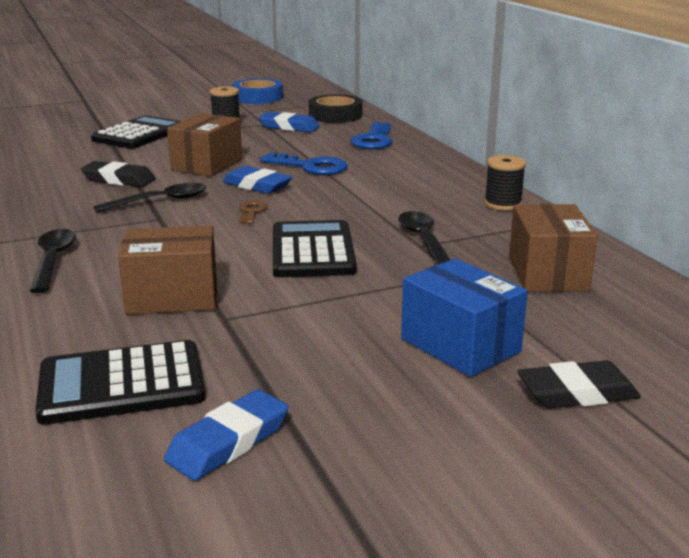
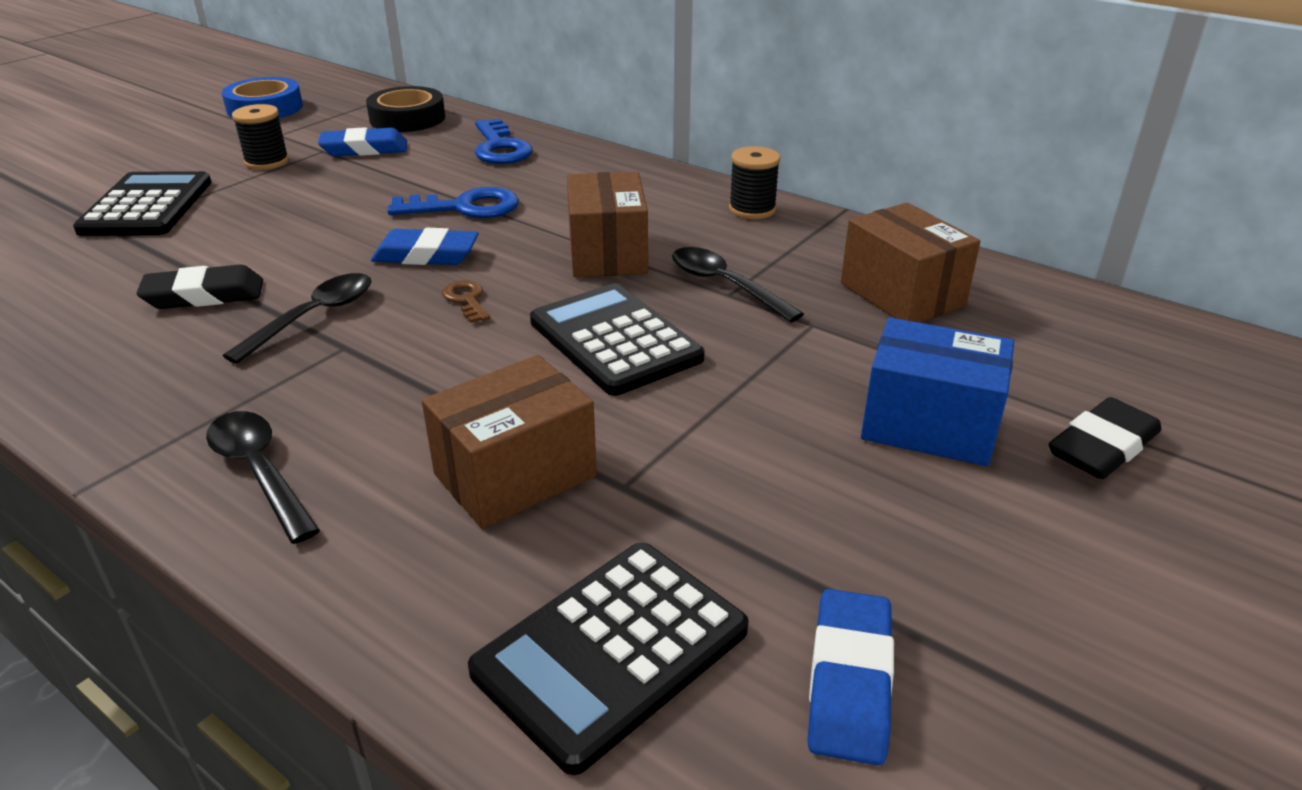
camera: 30 degrees left, 10 degrees up
(207, 165) = (315, 237): brown box -> brown box (607, 254)

